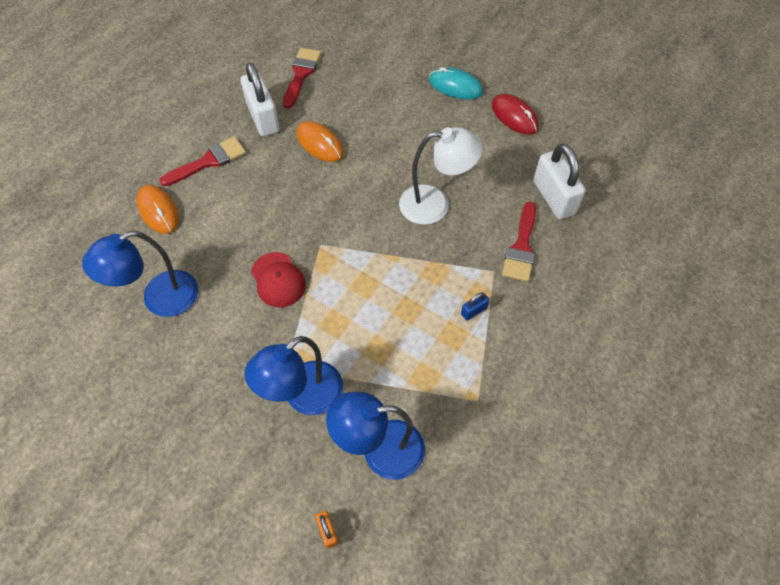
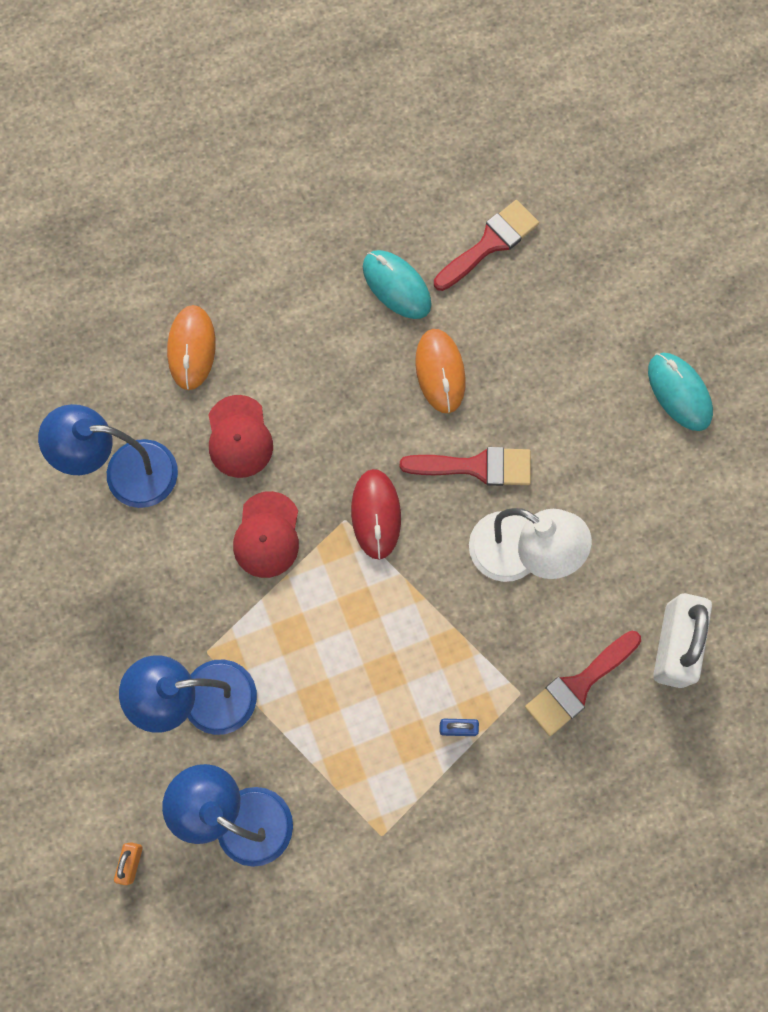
camera: 35 degrees right, 15 degrees up
(208, 161) = (291, 312): red brush -> red brush (476, 467)
(222, 239) = (239, 437): none -> red cap
(263, 118) = (396, 286): white padlock -> turquoise mouse
(514, 116) = (721, 491): red mouse -> red mouse (376, 514)

